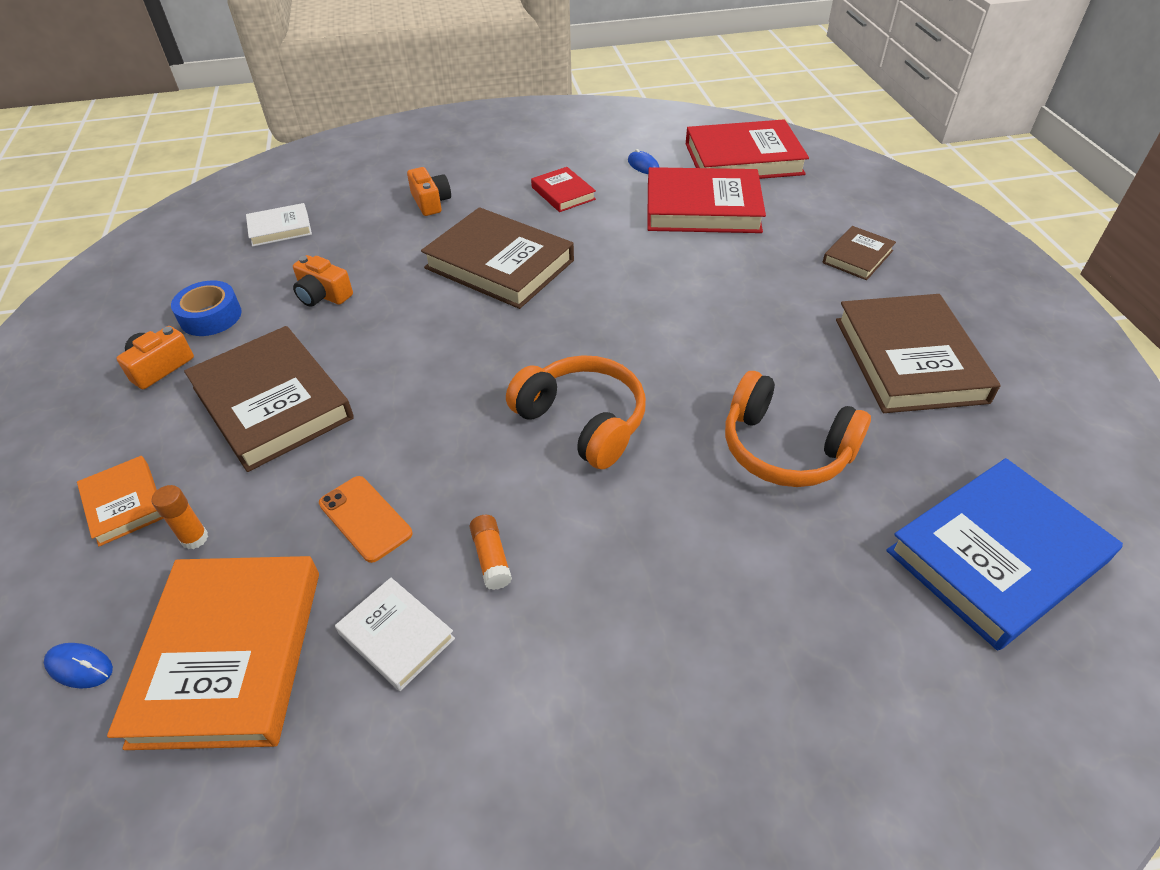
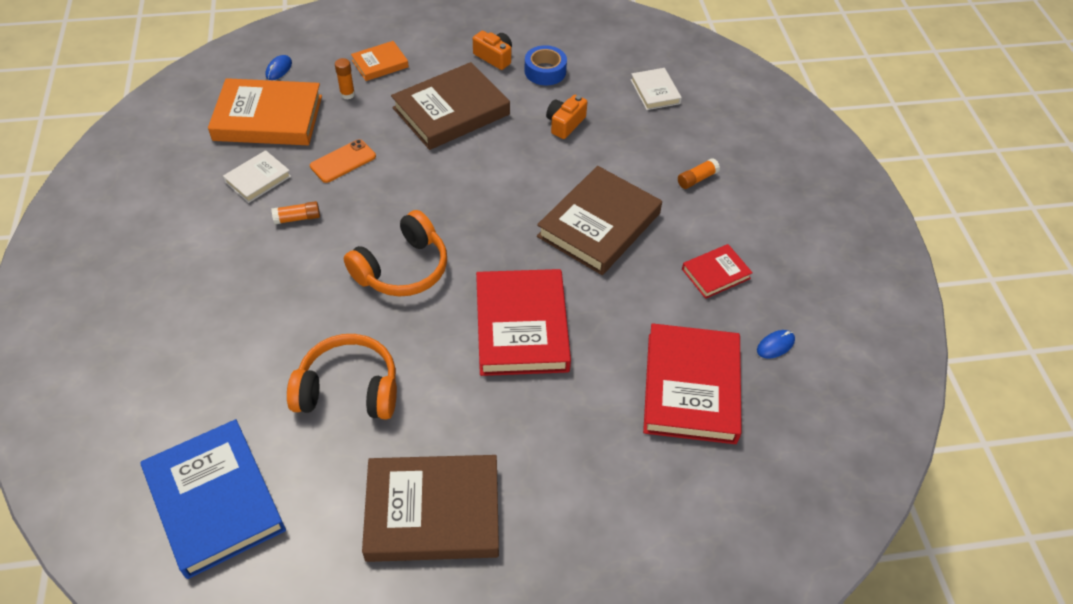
camera: 90 degrees right, 5 degrees up
(431, 202) = (697, 179): orange camera -> orange glue stick
(743, 159) = (799, 445): red book -> red book (521, 327)
(785, 448) = (348, 389): orange headphones -> orange headphones turned 60 degrees clockwise
(857, 257) = (597, 514): brown book -> none

